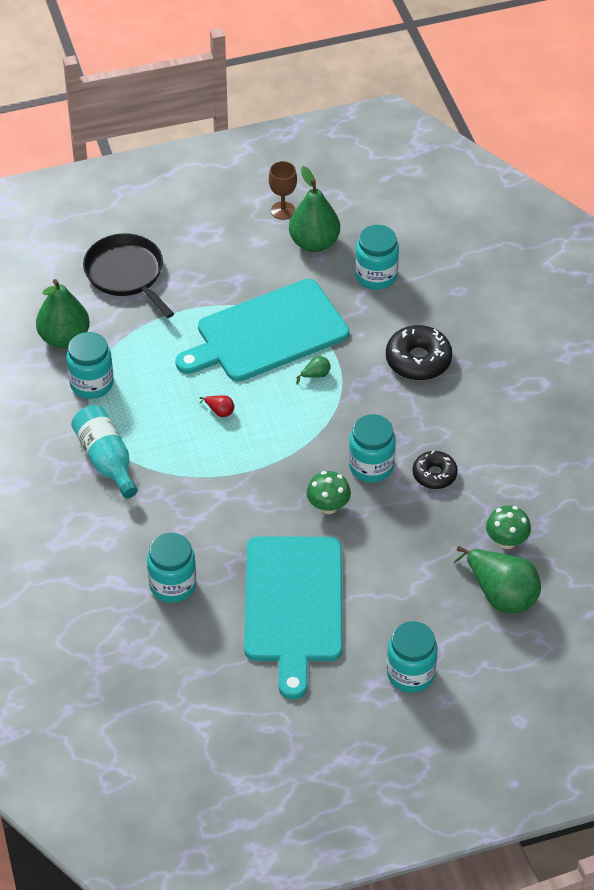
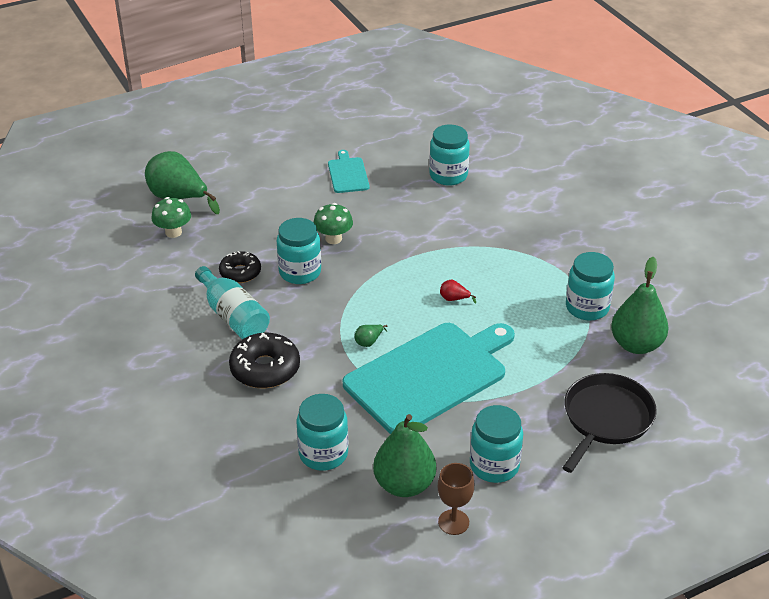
camera: 170 degrees right, 10 degrees down
(106, 460) = (542, 250): turquoise bottle -> turquoise bottle (233, 316)
(126, 274) = (606, 418): black pan -> black pan turned 105 degrees counterclockwise
(293, 605) = (348, 174): turquoise cutting board -> turquoise cutting board, size x0.45
(410, 674) = (249, 146): turquoise jar -> turquoise jar (494, 465)

